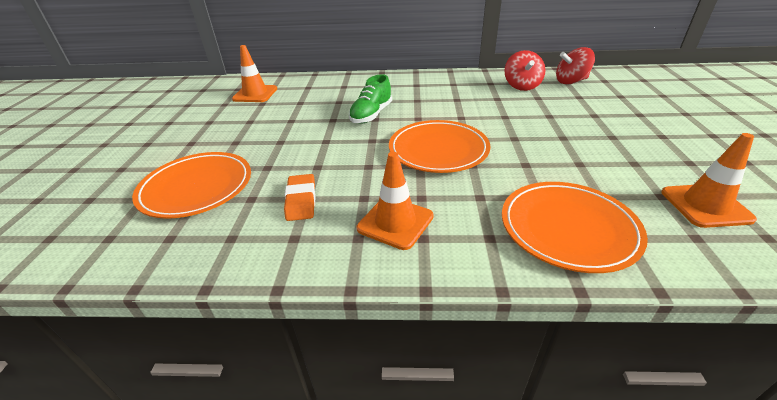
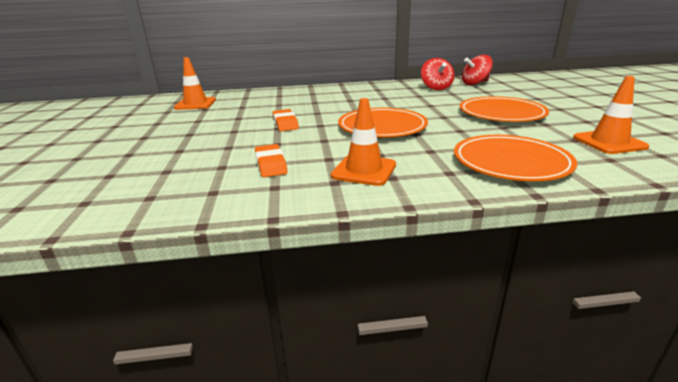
camera: 10 degrees left, 10 degrees down
(196, 188) = (163, 164): orange plate -> orange plate (501, 113)
(336, 134) = (285, 123): none -> orange eraser
(371, 115) = (312, 110): green shoe -> none

